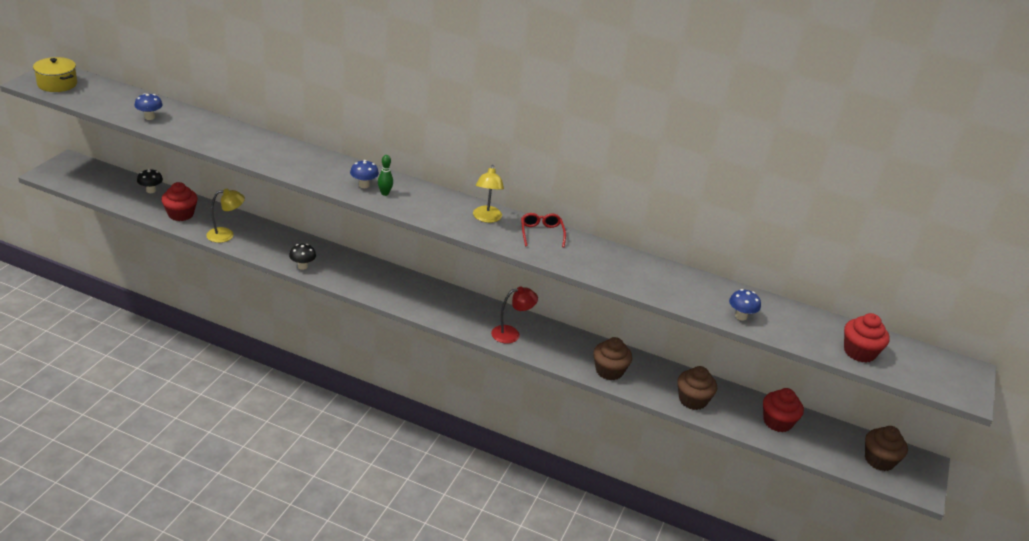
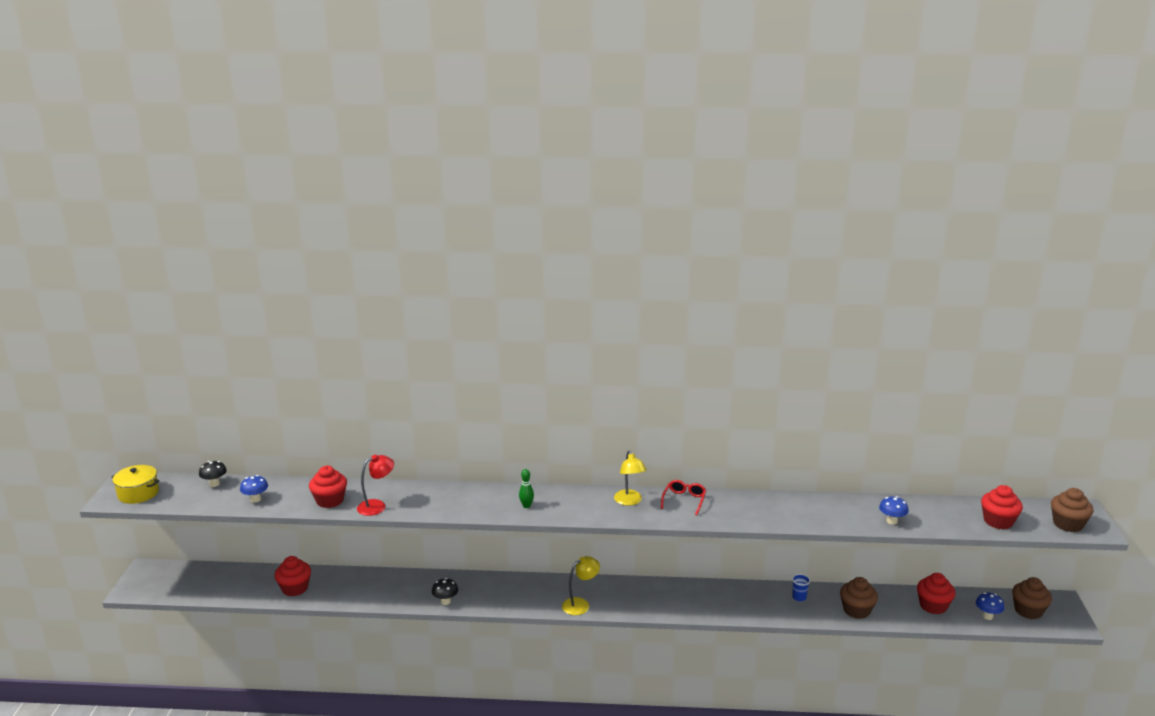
camera: 15 degrees left, 10 degrees down
(151, 190) = (249, 574): black mushroom -> black mushroom (214, 484)
(212, 137) = (330, 500): none -> red cupcake
(226, 235) = (353, 594): yellow lamp -> yellow lamp (580, 604)
(364, 185) = (502, 504): blue mushroom -> blue mushroom (987, 616)
(511, 334) = (672, 602): red lamp -> red lamp (377, 506)
(541, 233) = (684, 500): red glasses -> red glasses turned 45 degrees clockwise
(609, 371) = (774, 608): brown cupcake -> brown cupcake (1067, 524)
(642, 369) = (799, 597): none -> blue cup

